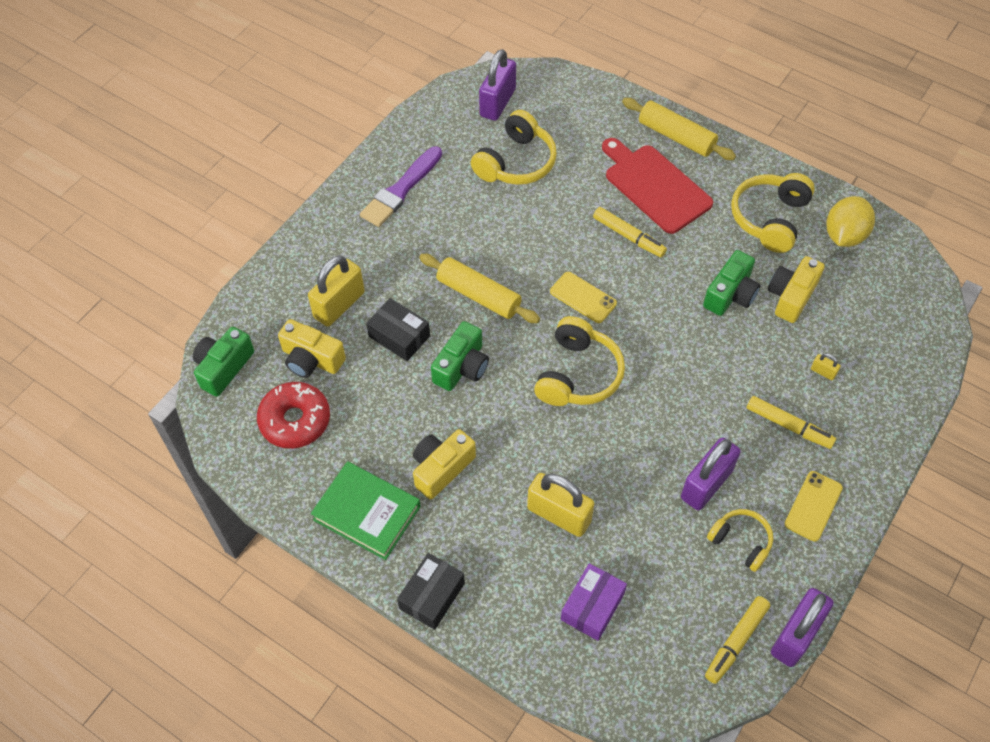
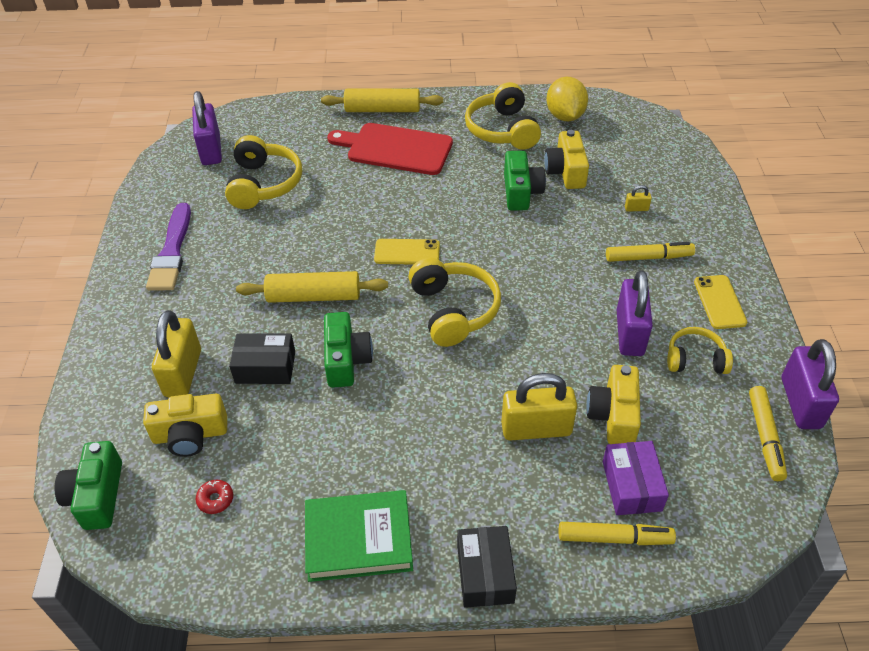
camera: 35 degrees left, 10 degrees down
(295, 420) = (215, 499): red donut -> red donut, size x0.43
(441, 468) = (398, 455): yellow camera -> yellow camera (613, 415)
(628, 236) = (405, 191): yellow marker -> yellow marker (614, 538)

